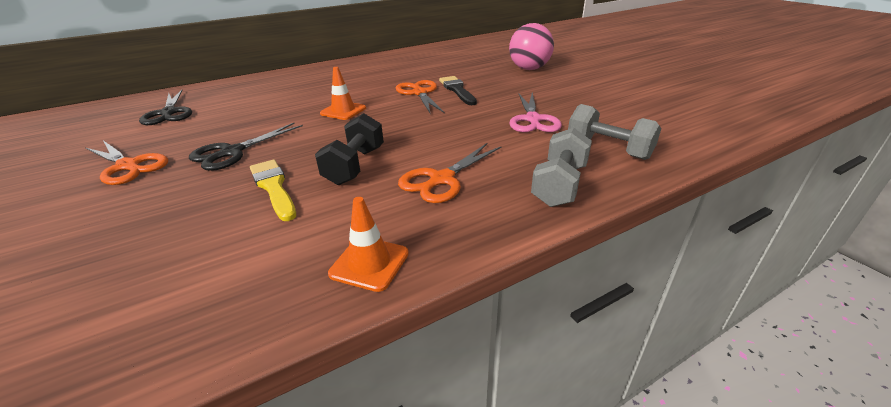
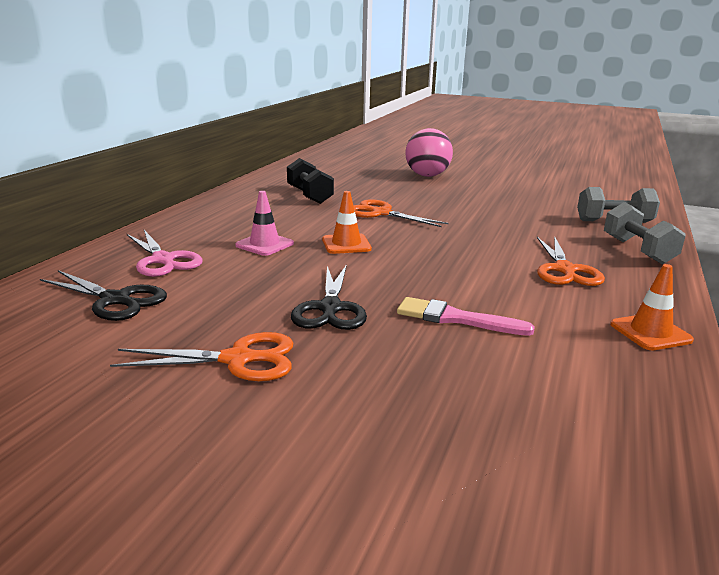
camera: 40 degrees left, 10 degrees down
(273, 187) = (455, 318): yellow brush -> pink brush
(301, 99) = (264, 244): none -> pink traffic cone
(355, 166) = (479, 281): black dumbbell -> black dumbbell (309, 195)
(457, 90) = (409, 204): black brush -> none
(532, 119) = (524, 214): pink scissors -> pink scissors (163, 260)

